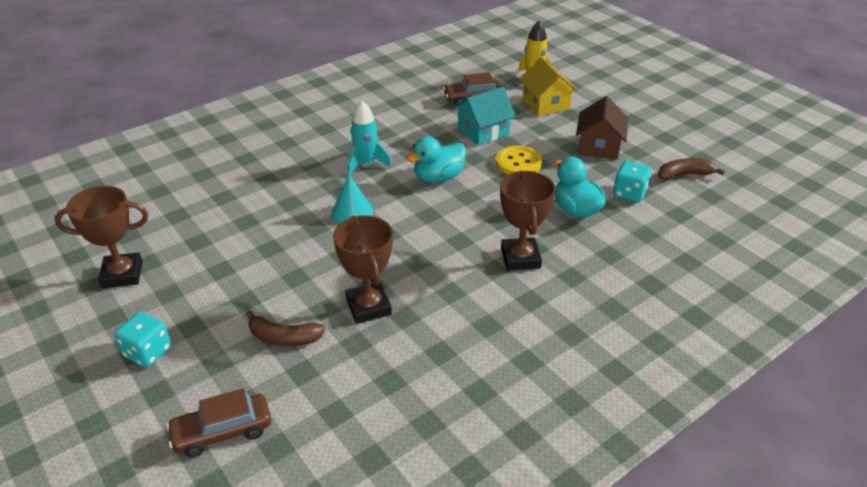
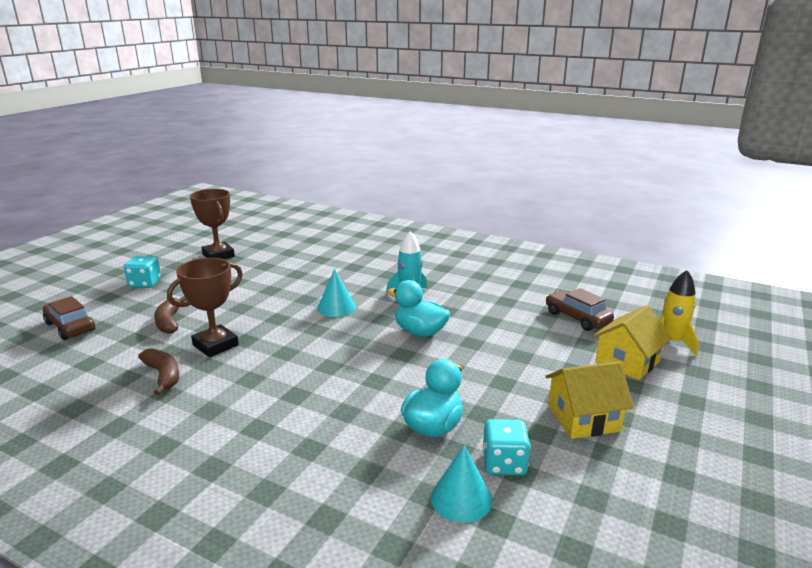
camera: 65 degrees right, 15 degrees down
(483, 131) = (524, 337): turquoise house -> none
(518, 163) = (488, 369): yellow button -> none
(520, 258) = (321, 407): brown trophy -> none
(599, 146) = (583, 418): brown house -> yellow house
(655, 221) = (461, 498): none -> turquoise cone
(684, 175) = (600, 510): brown banana -> brown banana (163, 375)

